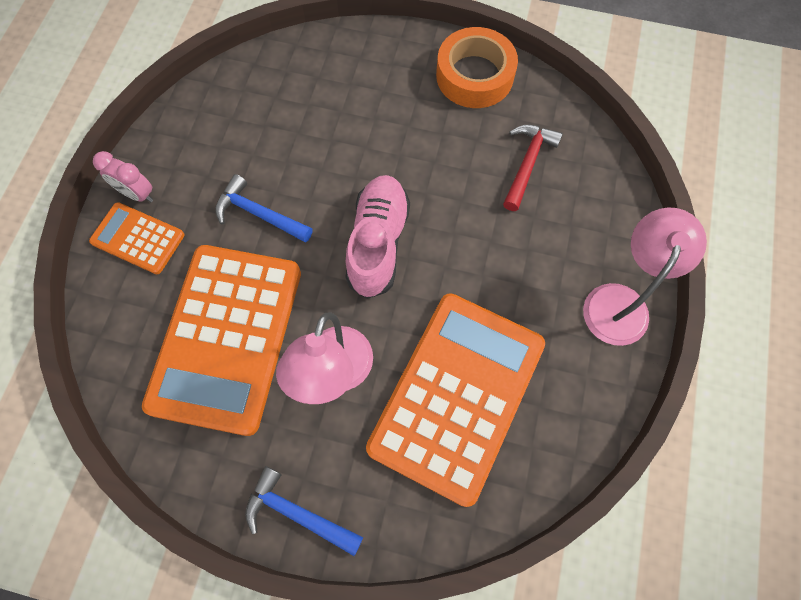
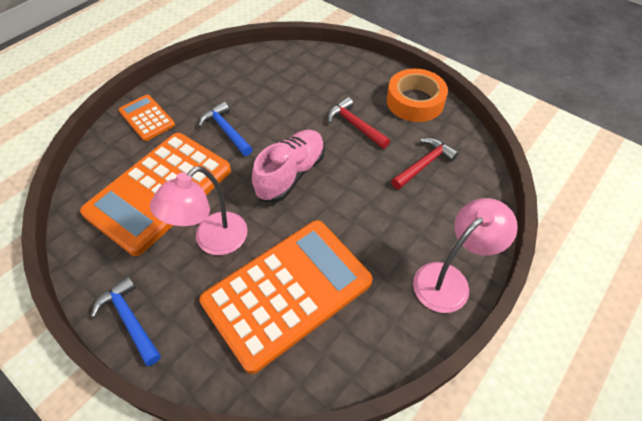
camera: 25 degrees right, 15 degrees down
(137, 194) = (163, 95): pink clock -> none
(419, 140) = (355, 125): none -> red hammer

